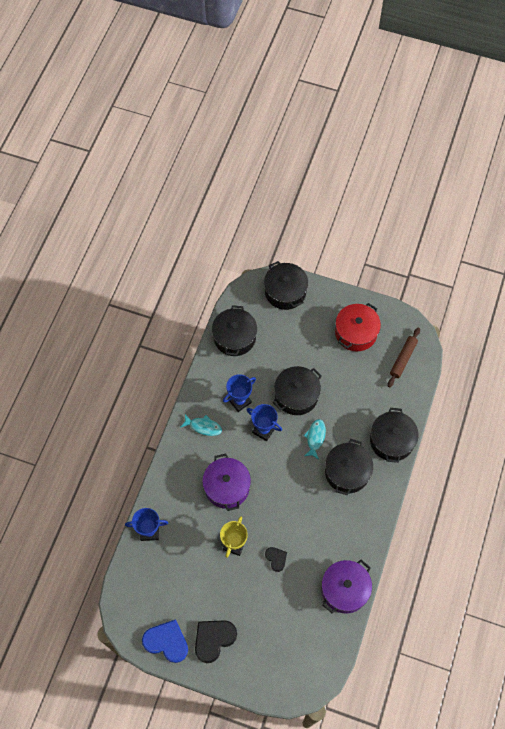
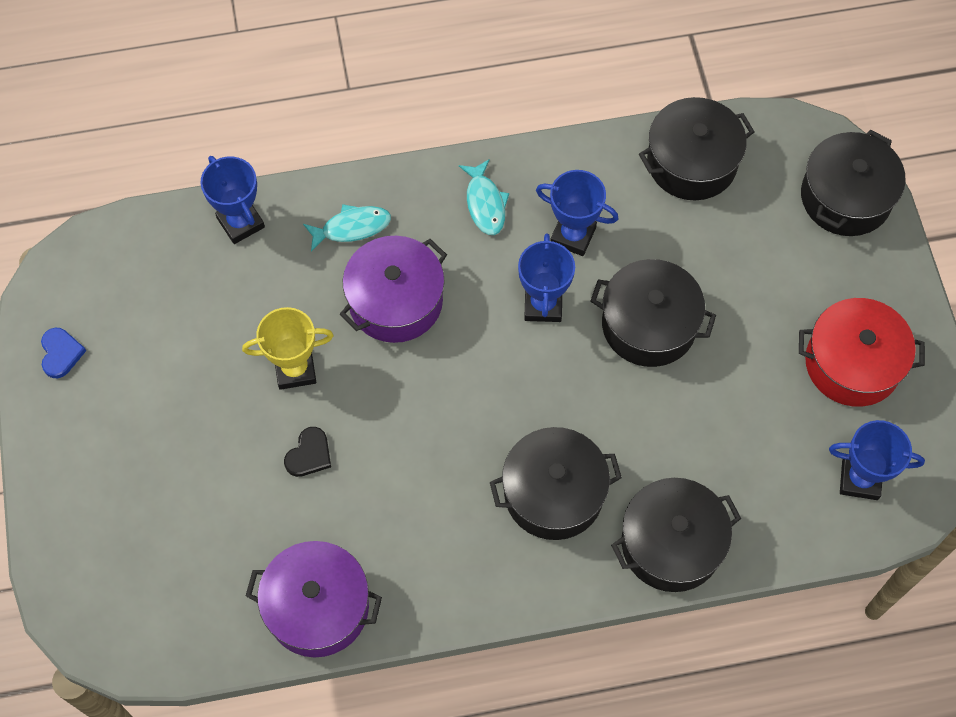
camera: 60 degrees right, 0 degrees up
(166, 641) = (61, 353): blue heart -> blue heart, size x0.56
(213, 639) = (104, 427): black heart -> none
(315, 438) = (586, 401): turquoise fish -> turquoise fish (352, 228)
(403, 359) = (860, 479): brown rolling pin -> blue trophy

